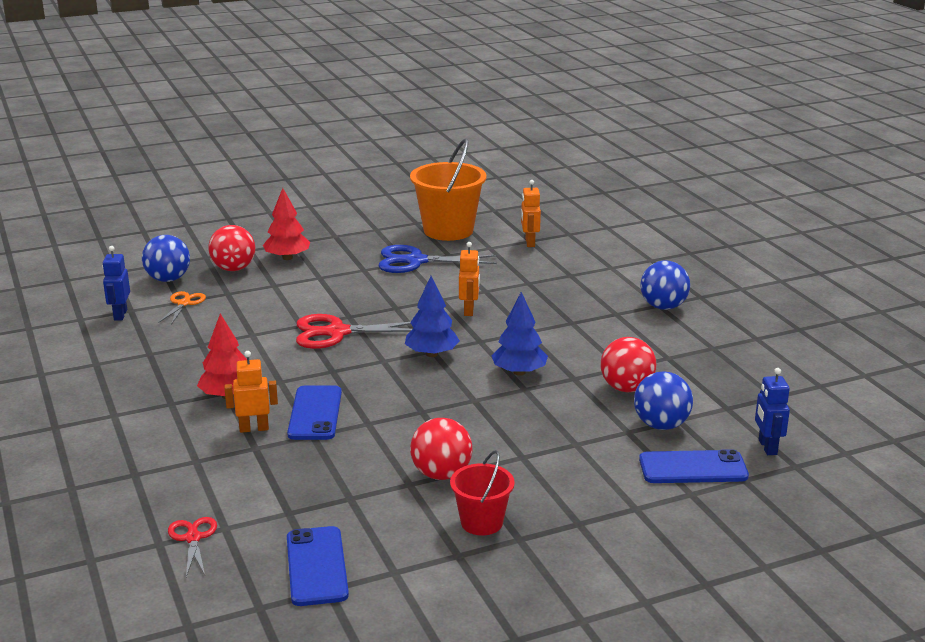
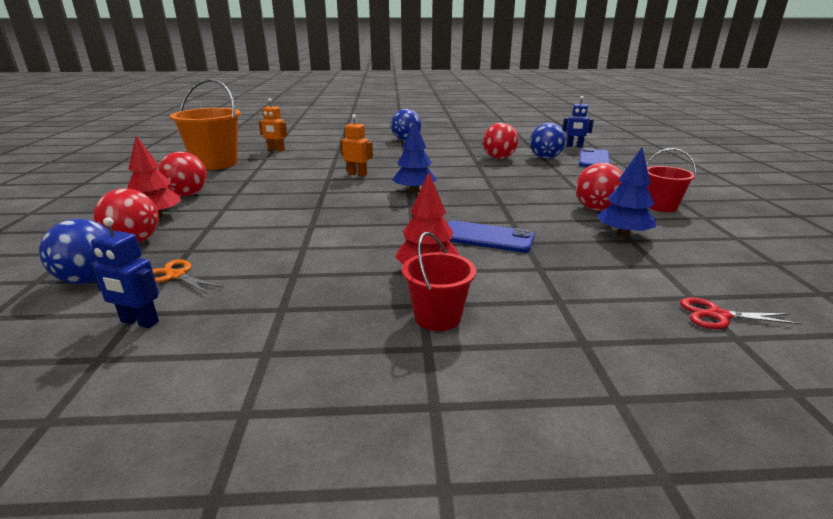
camera: 70 degrees left, 0 degrees up
(154, 412) = (437, 317): none -> red bucket
(254, 428) = (502, 265): orange robot -> none
(316, 566) = (743, 263): blue phone -> none
(337, 333) = (344, 214): red scissors -> none
(345, 250) = (187, 195): none -> red ball
(416, 261) = (251, 177): blue scissors -> none
(519, 372) = (461, 174): blue tree -> blue tree (623, 234)

